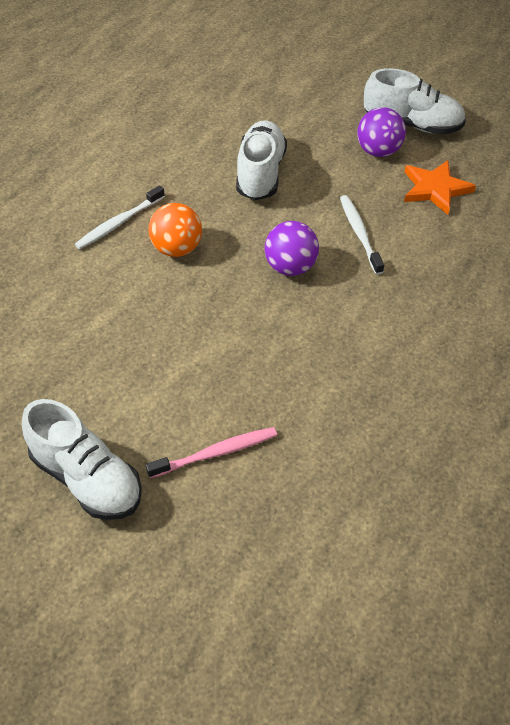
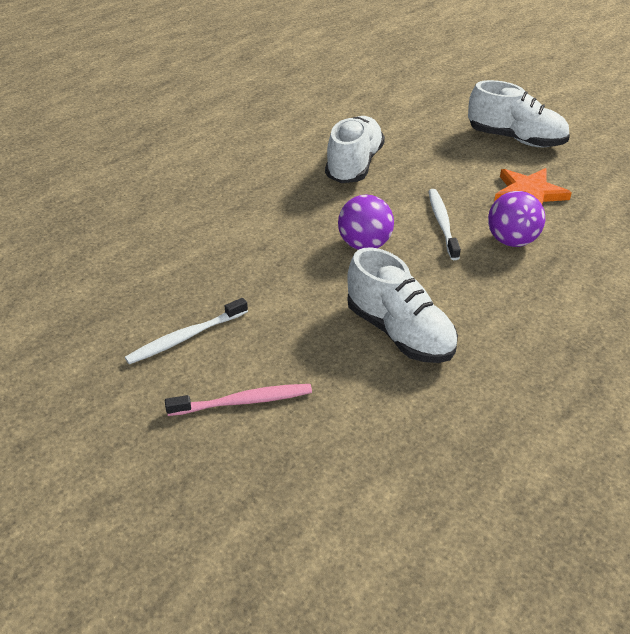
camera: 10 degrees right, 10 degrees down
(87, 478) = (104, 408): white shoe -> white shoe (399, 333)
(118, 223) = (205, 192): white toothbrush -> white toothbrush (185, 337)
(177, 249) = (255, 218): orange ball -> none
(378, 151) = (476, 157): purple ball -> purple ball (511, 241)

